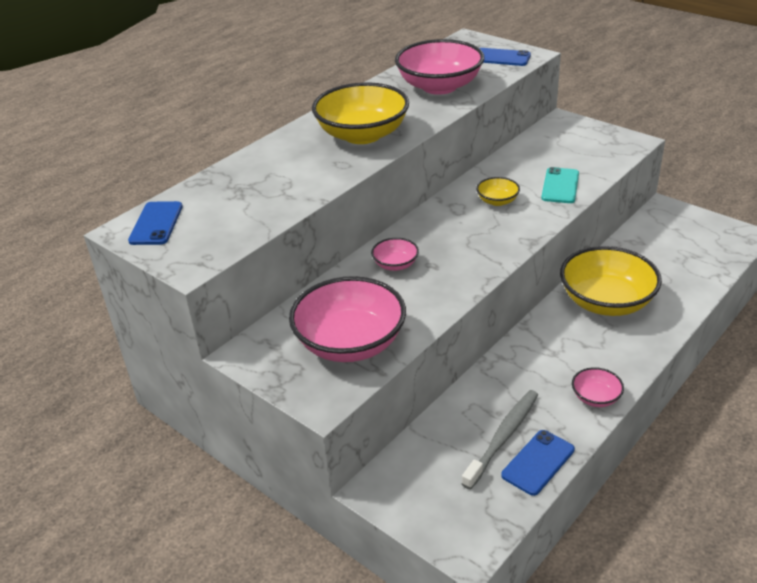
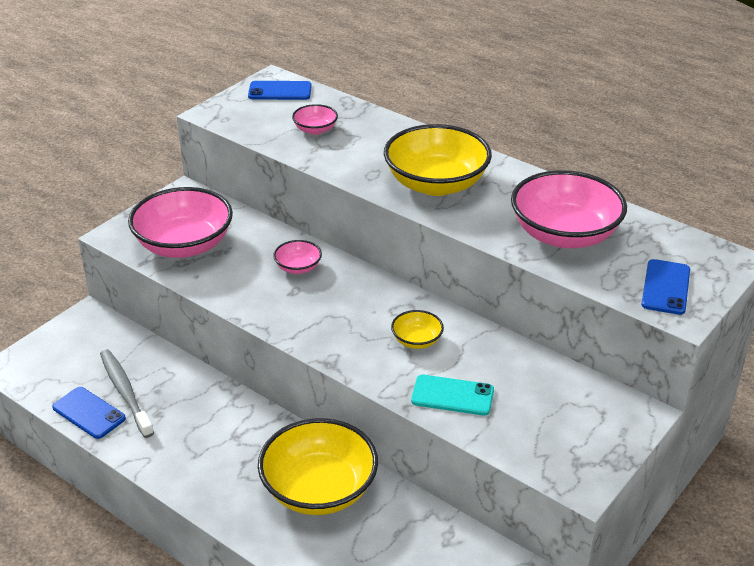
camera: 85 degrees right, 0 degrees up
(503, 437) = (125, 392): grey toothbrush -> grey toothbrush turned 150 degrees counterclockwise
(595, 397) = (162, 462): pink bowl -> pink bowl (315, 130)

